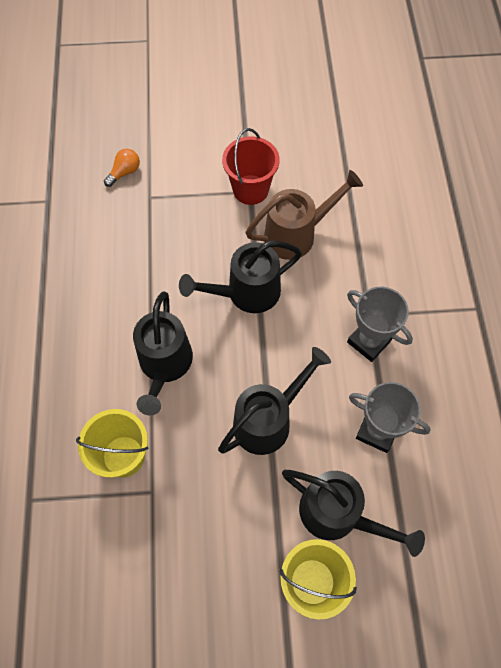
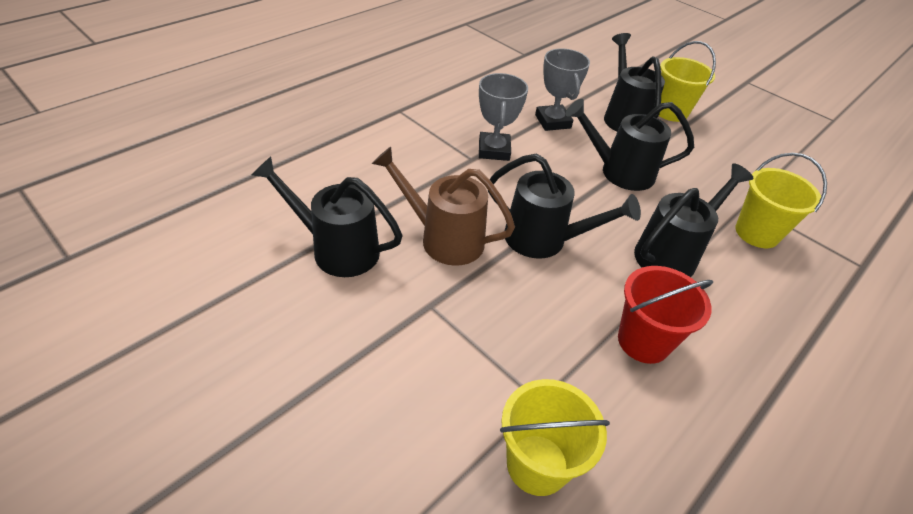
camera: 135 degrees left, 20 degrees down
(124, 172) = (537, 464): orange light bulb -> yellow bucket
(250, 190) = (427, 306): red bucket -> red bucket (643, 341)
(334, 173) = (336, 249): none -> black watering can

